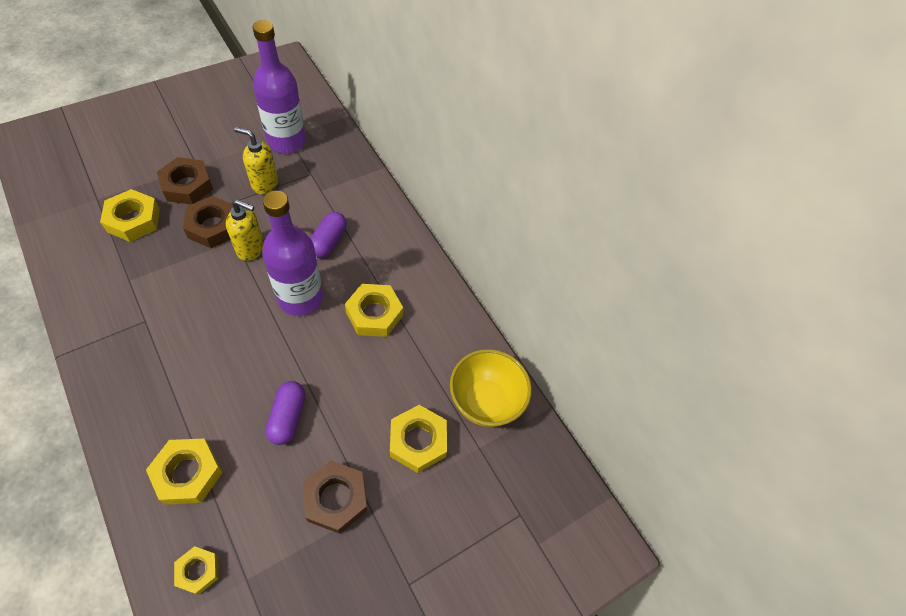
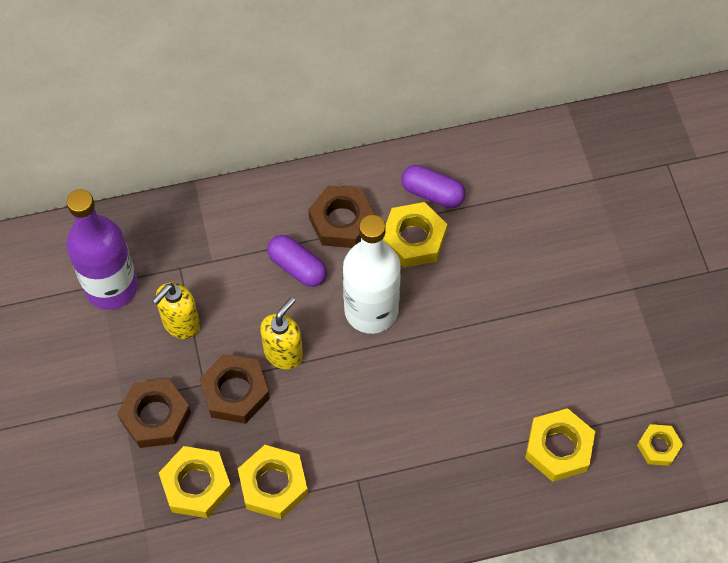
camera: 65 degrees left, 5 degrees up
(287, 417) = (518, 346): purple capsule -> purple capsule (432, 193)
(300, 298) = (371, 310): purple bottle -> white bottle
(336, 499) = (616, 317): brown nut -> brown nut (342, 221)
(418, 441) = (574, 231): yellow nut -> yellow nut (273, 485)
(485, 401) = (546, 160): yellow bowl -> none

